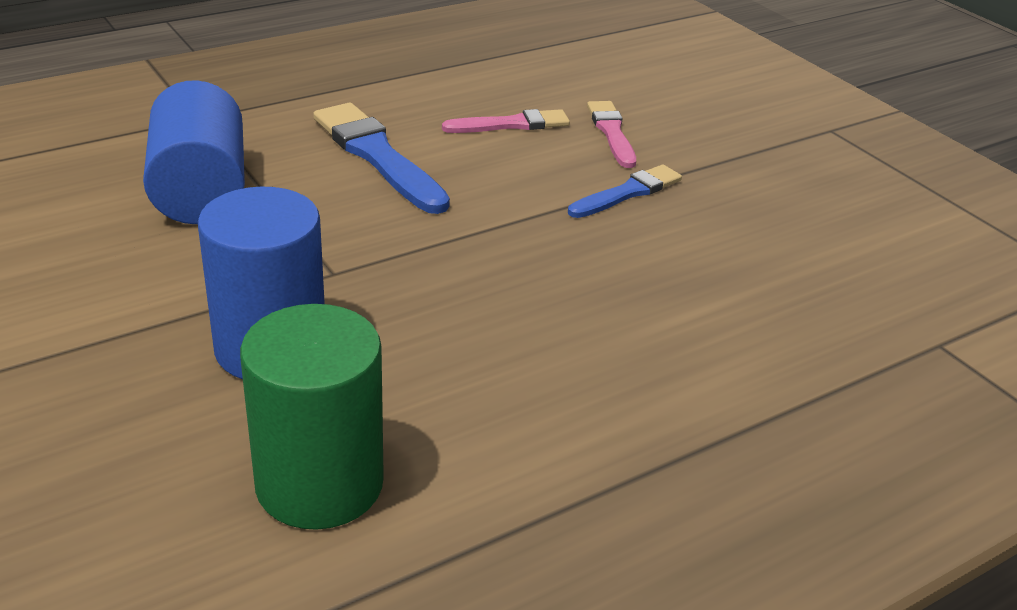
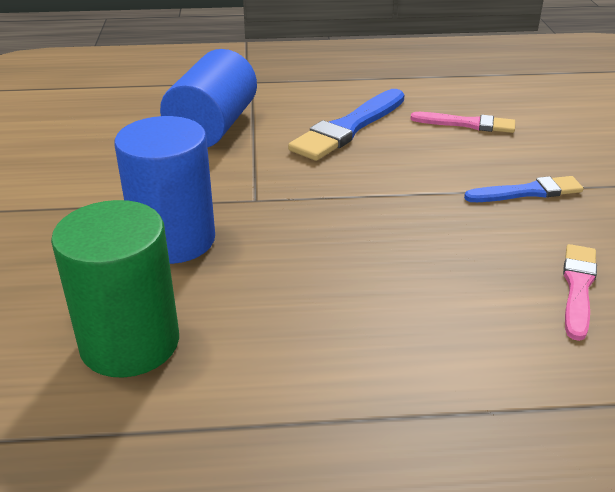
camera: 30 degrees right, 0 degrees up
(378, 156) = (349, 128): blue brush -> blue brush turned 135 degrees counterclockwise
(612, 133) = (547, 144): pink brush -> pink brush (578, 288)

